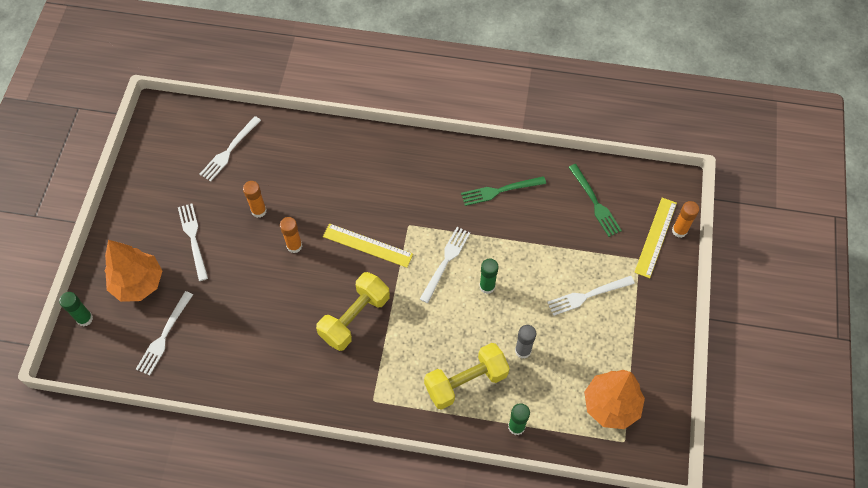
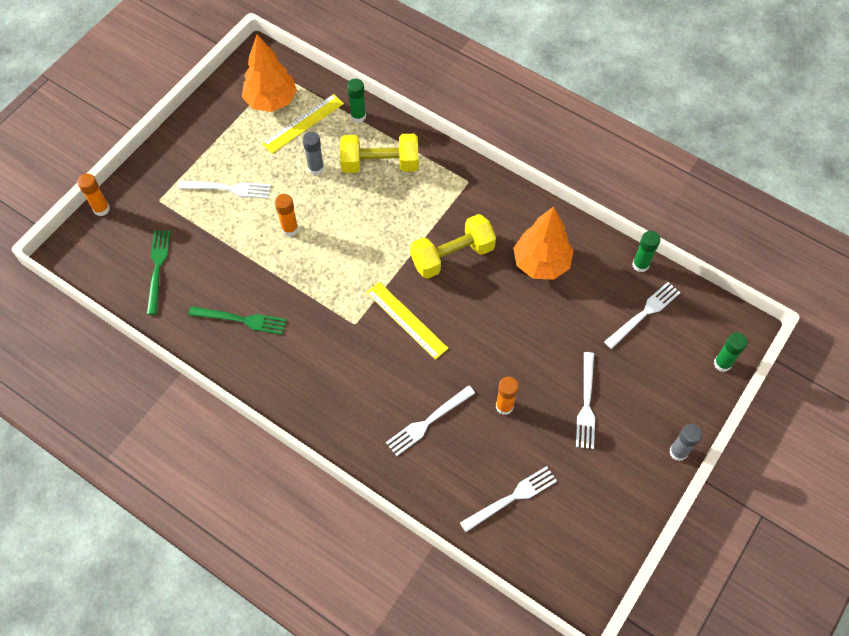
camera: 155 degrees left, 0 degrees up
(109, 232) = (678, 452): none -> grey glue stick
(138, 283) = (658, 378): orange tree -> orange tree (541, 263)
(294, 246) = (481, 350): orange glue stick -> orange glue stick (290, 229)
(445, 262) = (338, 272): white fork -> white fork (428, 422)
(487, 286) = (313, 233): green glue stick -> green glue stick (640, 265)
(655, 237) = (127, 212): yellow ruler -> yellow ruler (303, 123)

